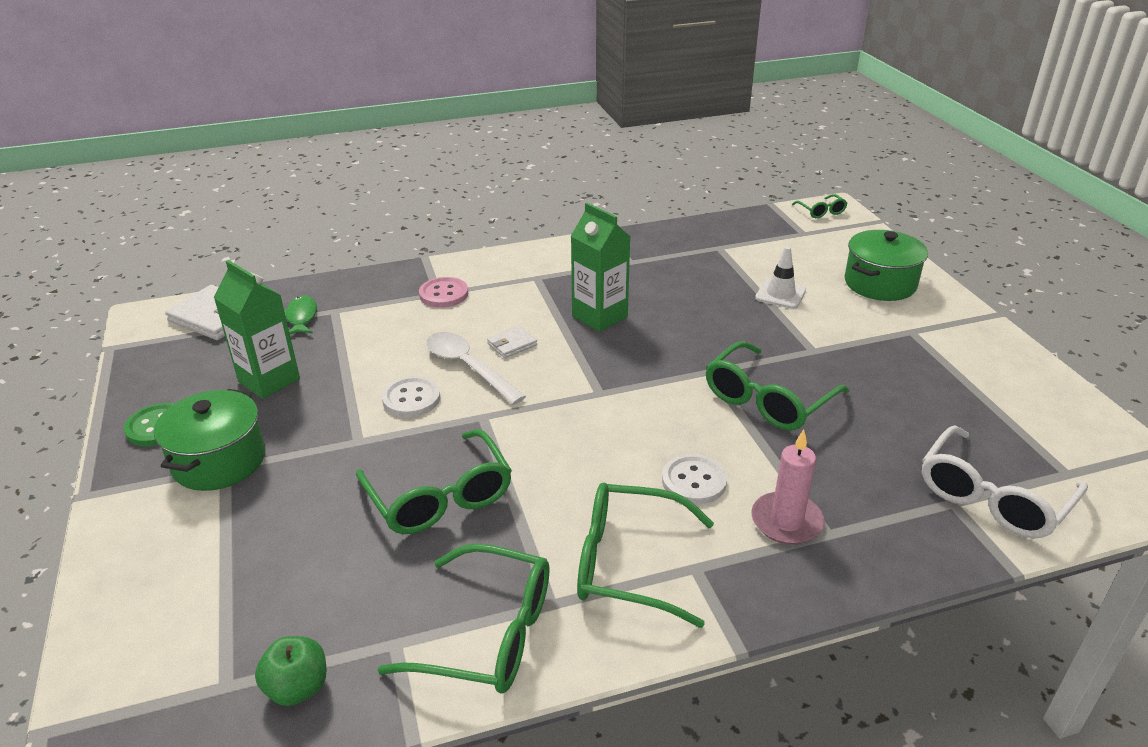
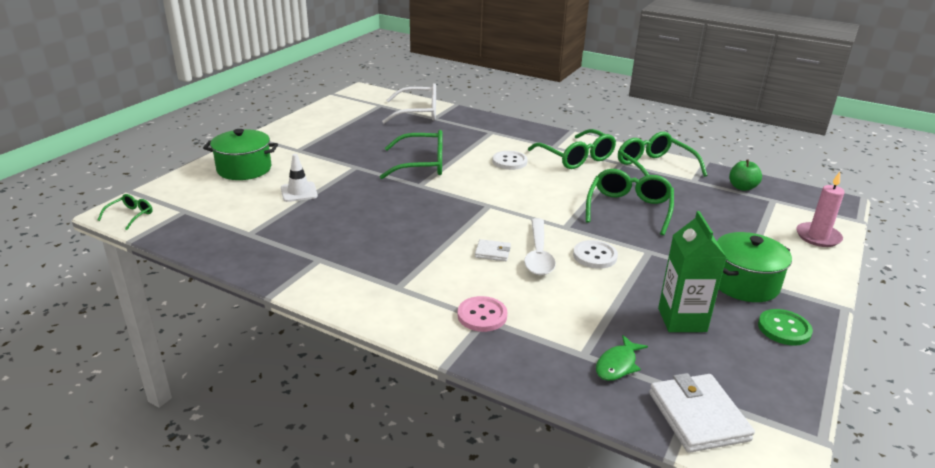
camera: 135 degrees left, 5 degrees down
(599, 316) = (414, 238): green carton -> none
(786, 521) = (499, 139): pink candle -> pink candle (818, 237)

